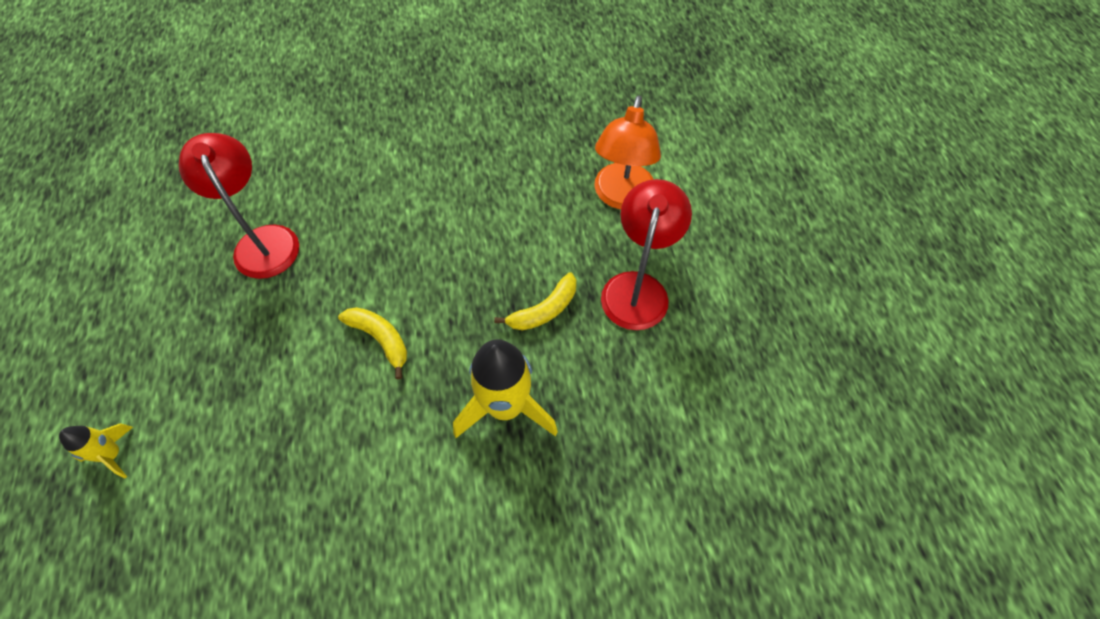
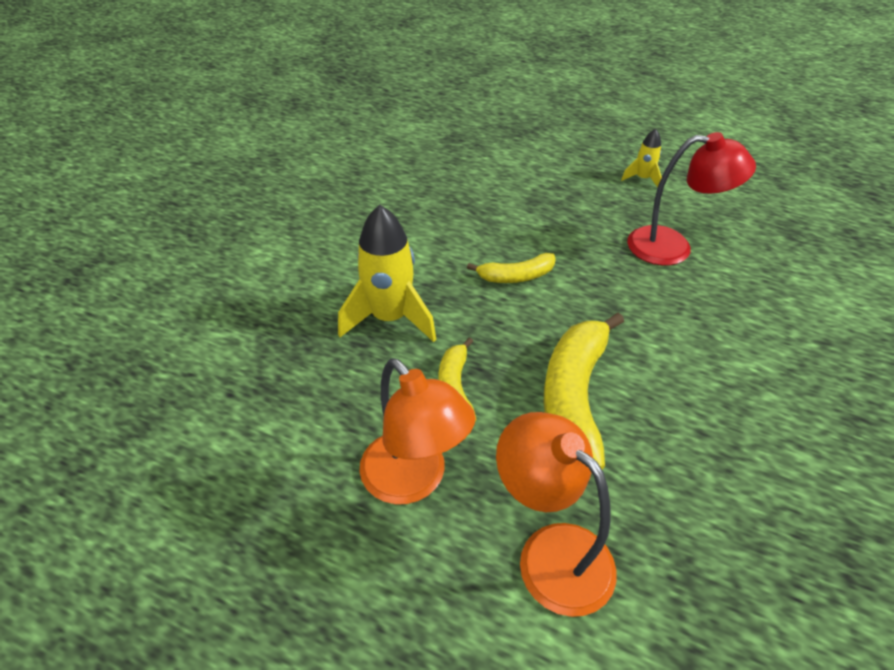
camera: 125 degrees right, 15 degrees down
(113, 454) = (529, 151): yellow rocket -> yellow rocket (642, 179)
(496, 235) = (574, 397): none -> yellow banana
(637, 288) = (414, 480): red lamp -> orange lamp

